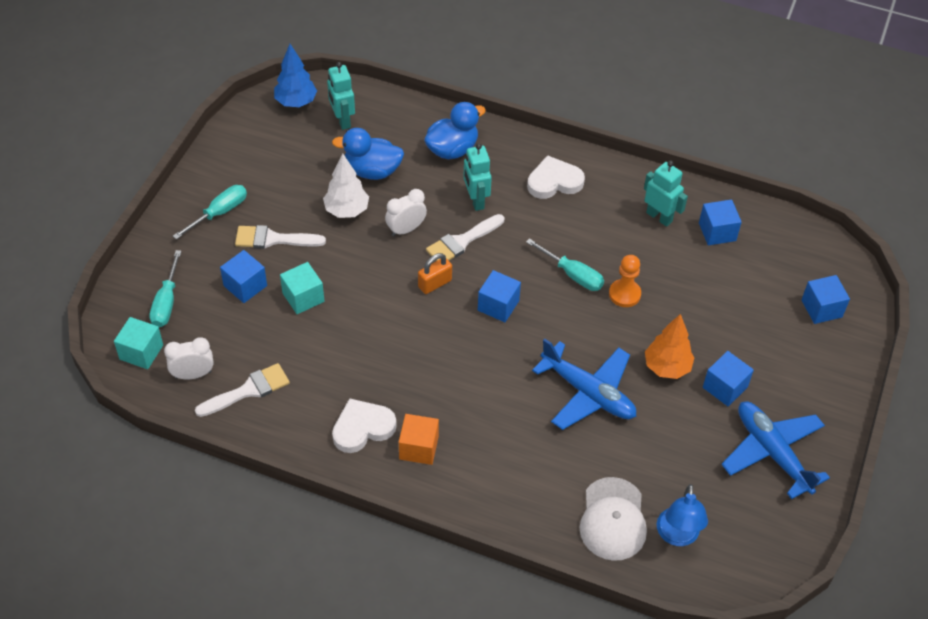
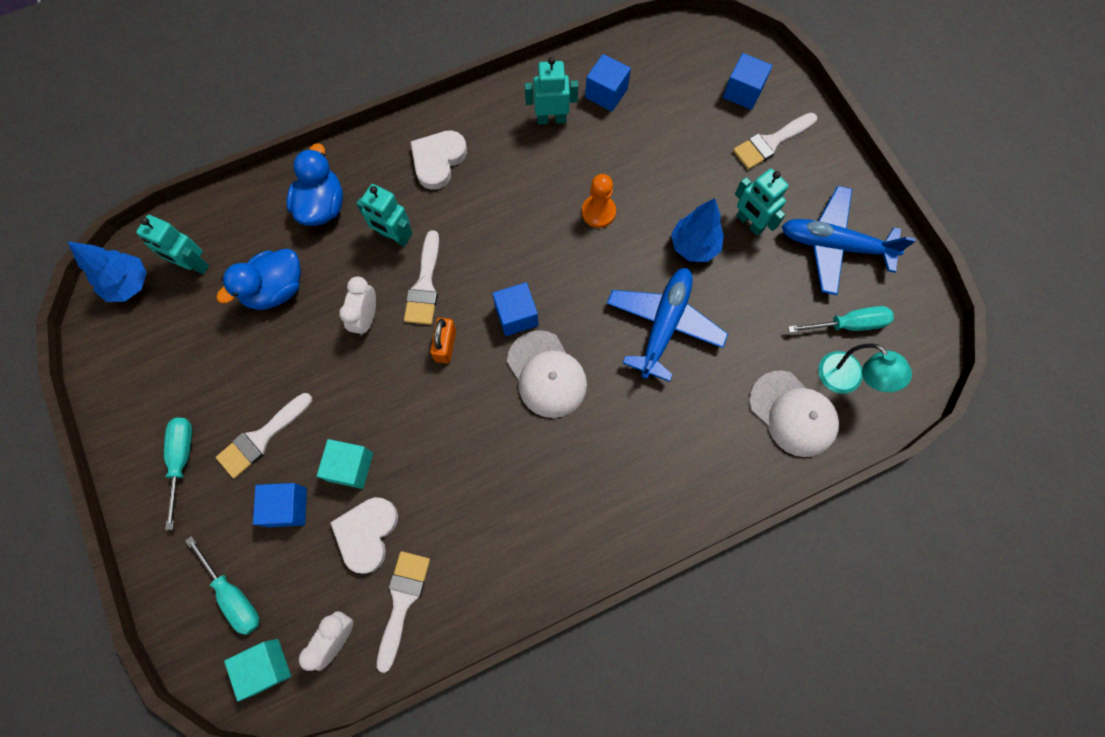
camera: 45 degrees left, 20 degrees up
(346, 210) = (296, 348): white tree -> none
(362, 428) = (533, 535): white heart -> white heart (367, 533)
(419, 448) = (594, 505): orange cube -> none
(477, 353) = (546, 374): none -> white cap
(573, 275) = (543, 232): turquoise screwdriver -> turquoise screwdriver (849, 324)
(588, 393) = (664, 325): blue plane -> blue plane turned 60 degrees counterclockwise
(667, 367) = (694, 246): orange tree -> blue tree
(677, 536) = (847, 380): blue lamp -> turquoise lamp
(725, 387) = (749, 223): blue cube -> turquoise robot
(803, 354) = (770, 142): none -> white brush

